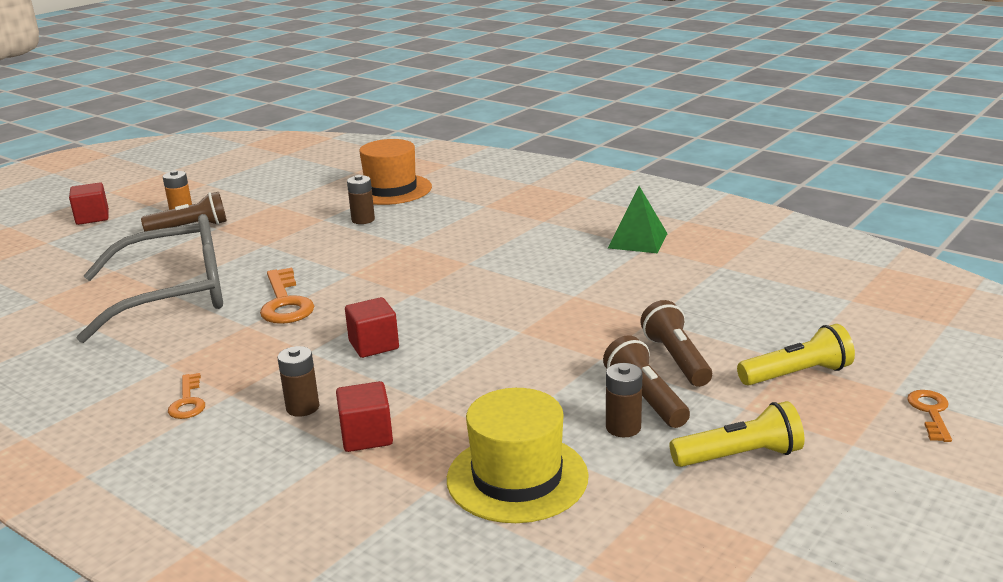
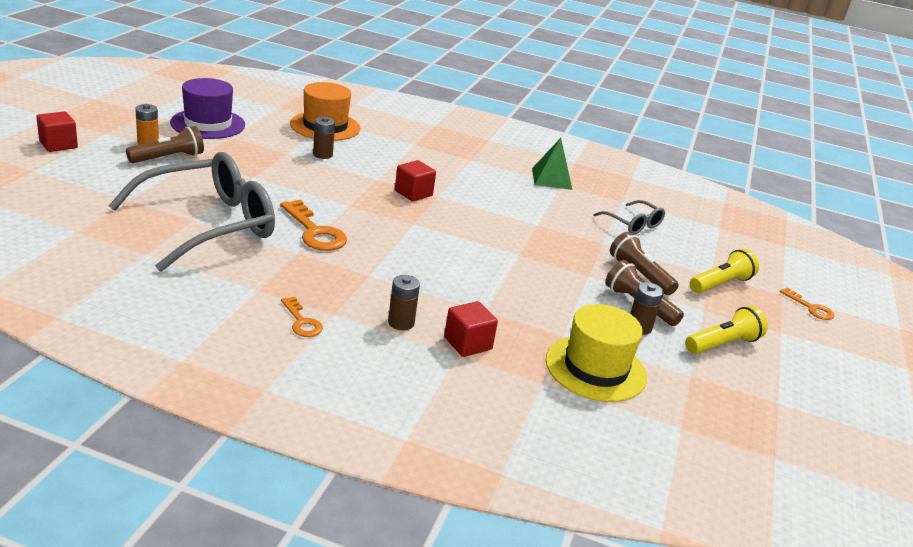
camera: 25 degrees left, 5 degrees up
(261, 192) = (208, 124): none -> purple hat
(374, 345) = (417, 268): red cube -> red cube (413, 193)
(715, 295) = (633, 224): none -> grey glasses
(930, 412) = (811, 308): orange key -> orange key turned 150 degrees clockwise

